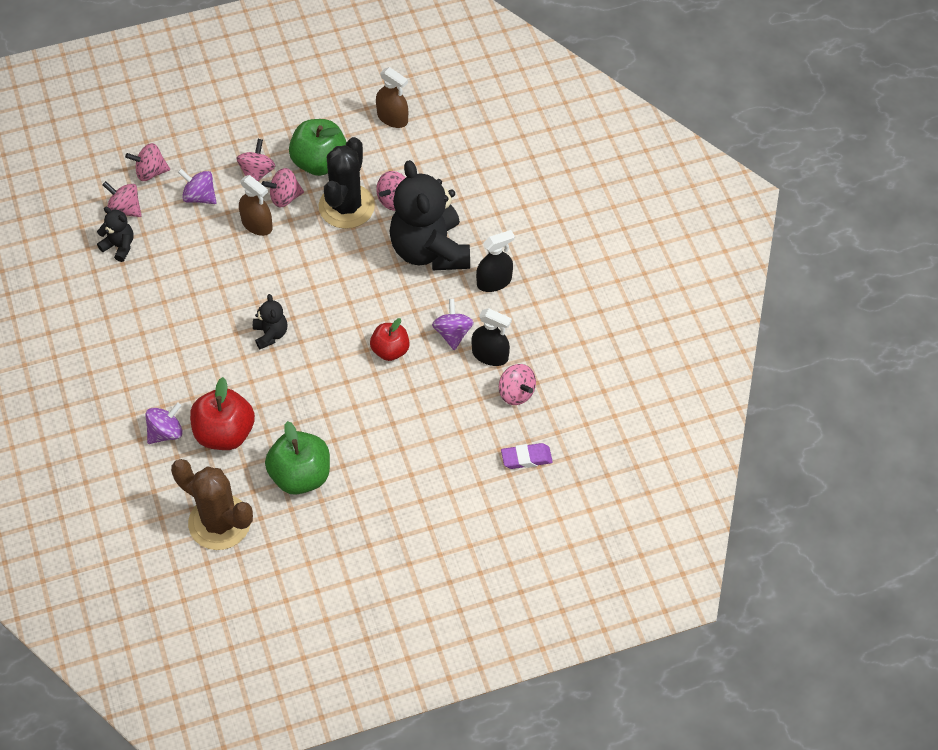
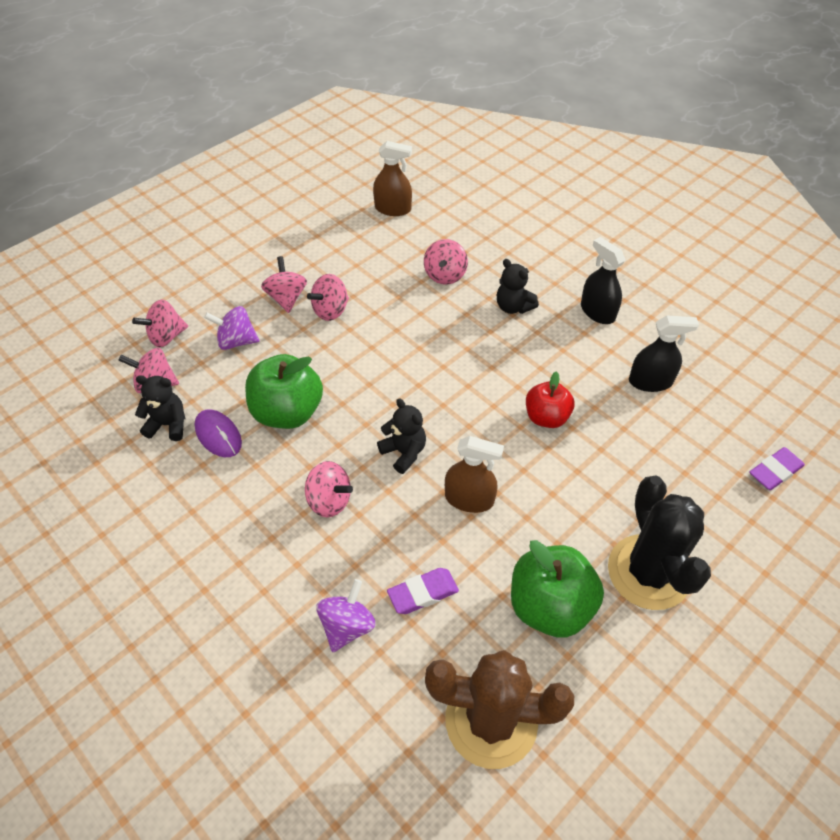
camera: 25 degrees left, 5 degrees down
(149, 268) = (218, 435): none -> purple mouse
(224, 433) = (423, 593): red apple -> purple eraser
(257, 224) = (317, 346): brown spray bottle -> brown spray bottle (469, 499)
(319, 162) = (347, 268): green apple -> green apple (288, 412)
(346, 206) = (401, 297): black cactus -> black cactus (648, 572)
(430, 250) = (513, 307): black teddy bear -> black teddy bear, size x0.44
(452, 333) = (596, 375): purple spinning top -> none
(494, 282) = (597, 312): black spray bottle -> black spray bottle turned 75 degrees counterclockwise
(516, 393) = (707, 408): pink spinning top -> pink spinning top (329, 500)

